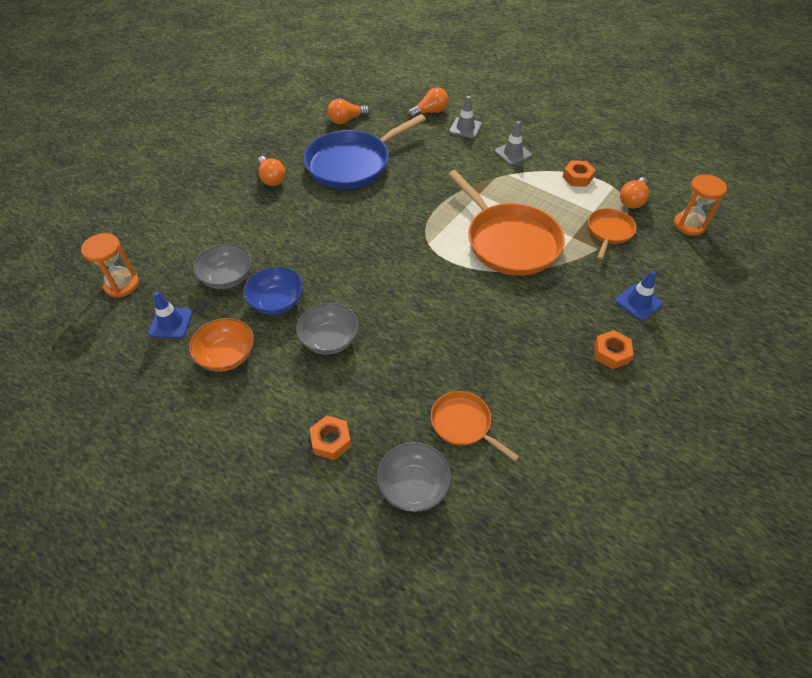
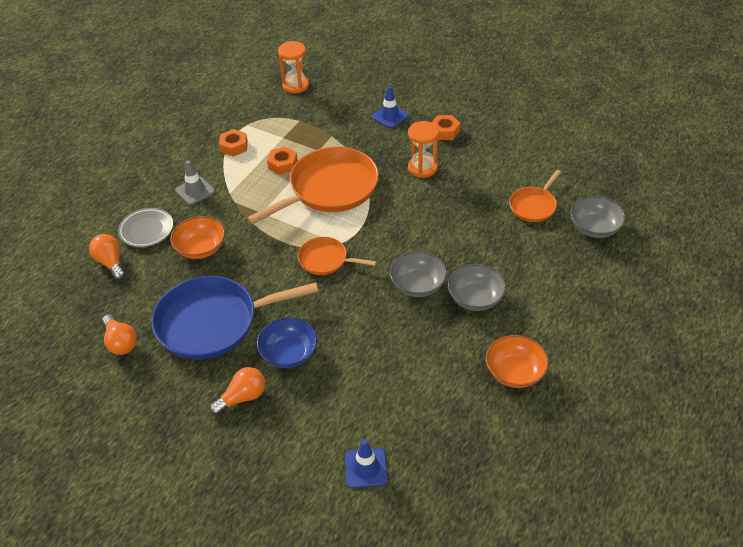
camera: 95 degrees left, 5 degrees down
(122, 285) = (445, 503): orange hourglass -> orange hourglass (422, 168)
(171, 323) = (488, 433): blue traffic cone -> blue traffic cone (366, 468)
(227, 277) = (415, 399): grey bowl -> grey bowl (418, 285)
(277, 302) = (439, 348): blue bowl -> blue bowl (289, 353)
(331, 441) = (576, 280): orange nut -> orange nut (283, 164)
(352, 164) = (212, 322): blue pan -> blue pan turned 120 degrees clockwise
(438, 157) = (201, 248): none -> orange bowl
(465, 128) = (146, 230): grey traffic cone -> grey plate
(609, 231) = (309, 129): orange pan -> orange pan (325, 260)
(632, 200) = (266, 114): orange light bulb -> none

